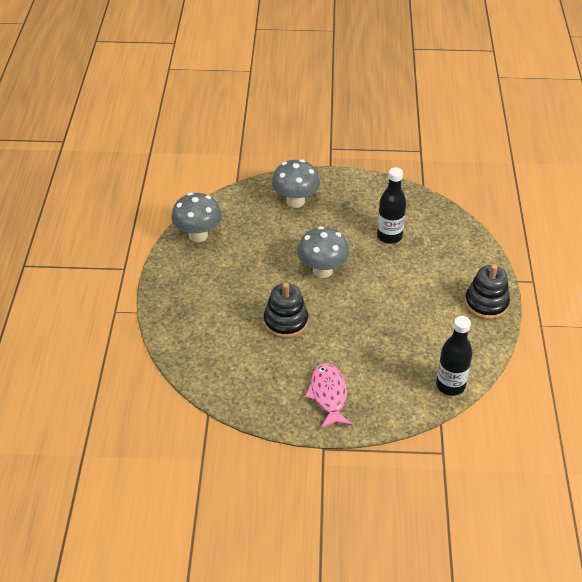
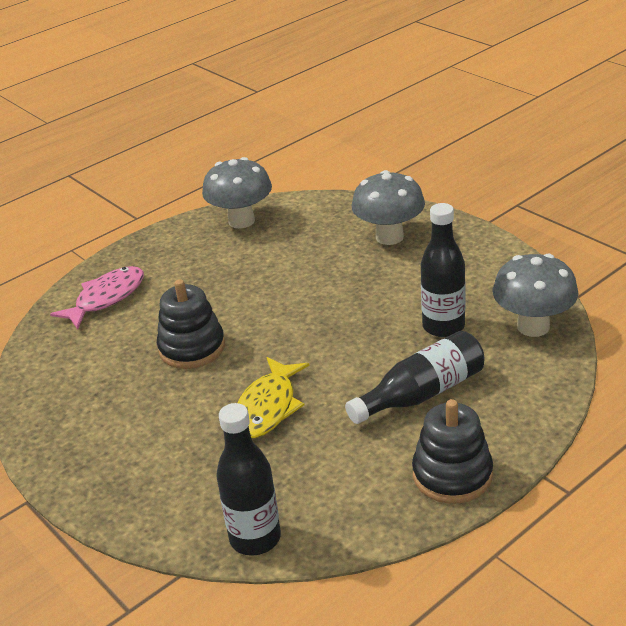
camera: 50 degrees right, 10 degrees down
(322, 270) = (309, 320): grey mushroom -> grey mushroom (533, 326)
(328, 395) = (114, 449): pink fish -> pink fish (106, 298)
(369, 326) = (268, 407): none -> yellow fish
(425, 275) = (422, 393): none -> black bottle

